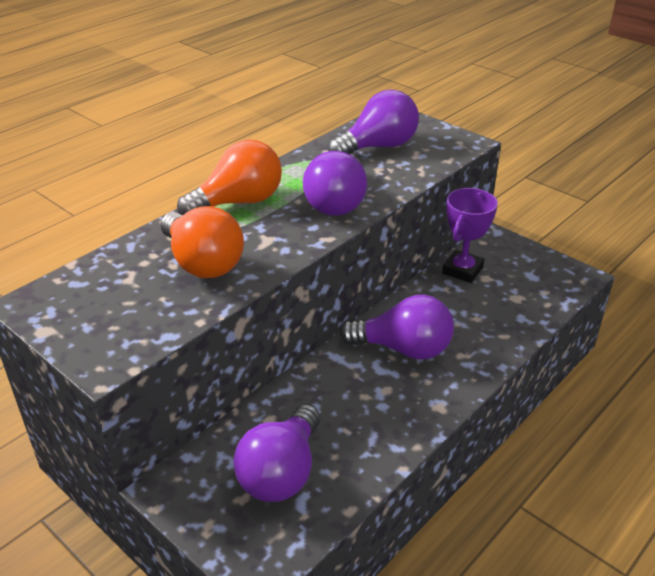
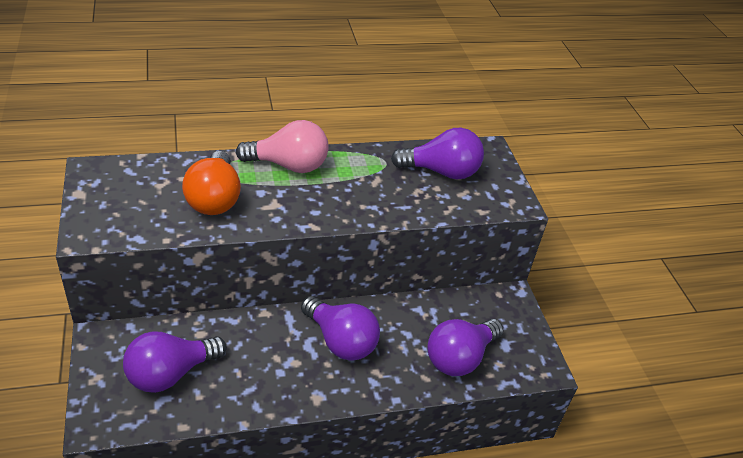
camera: 30 degrees right, 5 degrees up
(239, 202) = (289, 165): orange light bulb -> pink light bulb
(337, 203) = (354, 202): purple light bulb -> purple light bulb (459, 358)
(462, 270) = (454, 308): purple trophy -> none

